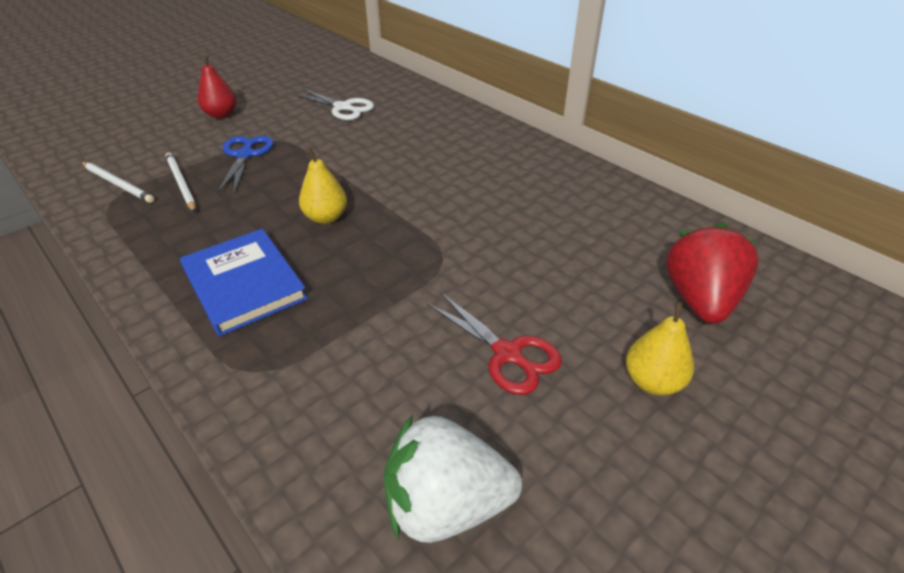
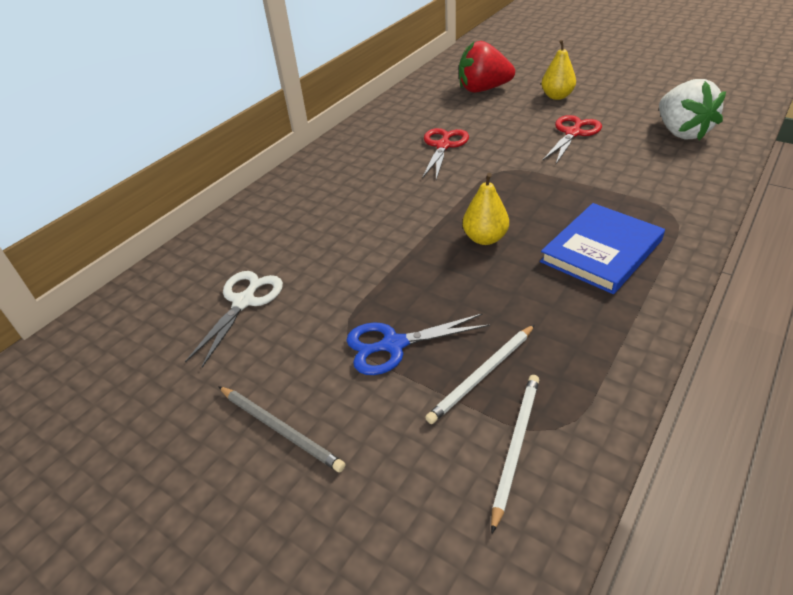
camera: 100 degrees left, 0 degrees up
(221, 115) = (280, 429): red pear -> grey pencil
(525, 227) = (443, 146): none -> red scissors

